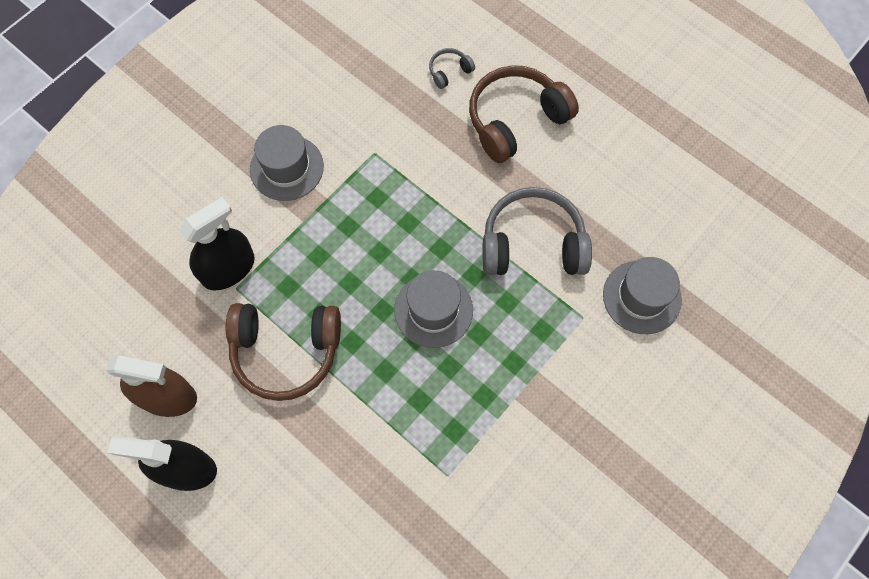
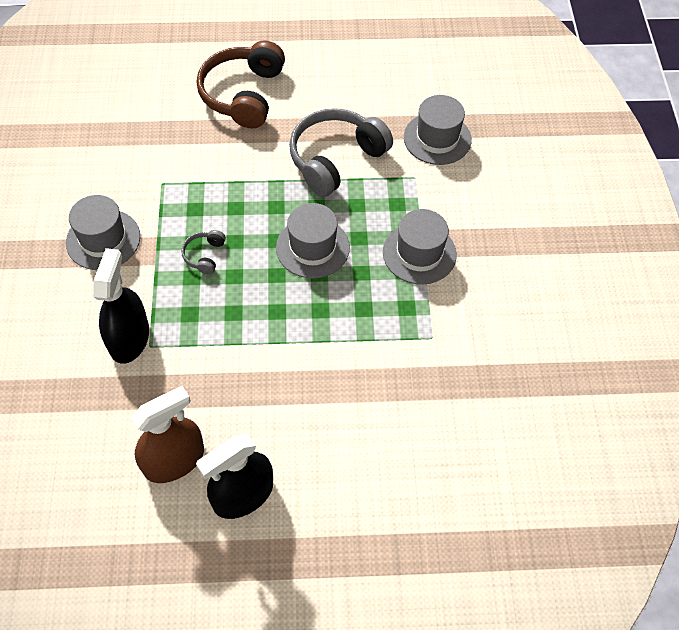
camera: 45 degrees left, 10 degrees down
(286, 352) = (235, 356): brown headphones -> none
(449, 71) = (162, 96): grey headphones -> grey headphones (204, 255)
(514, 391) = (419, 253): none -> grey hat

